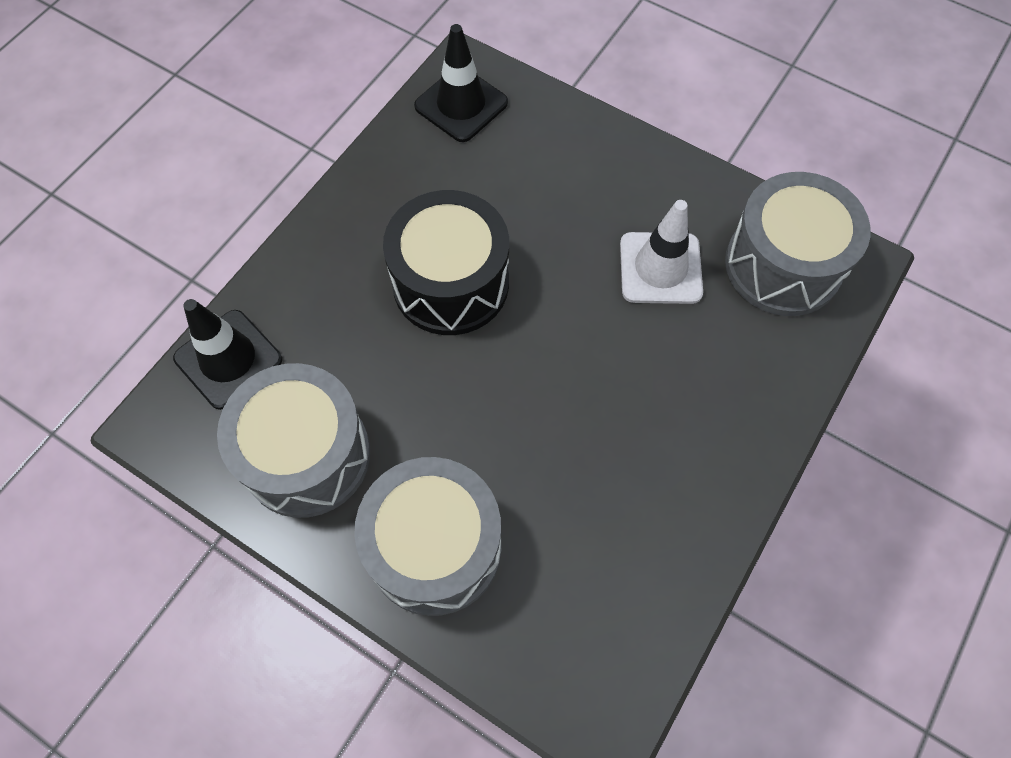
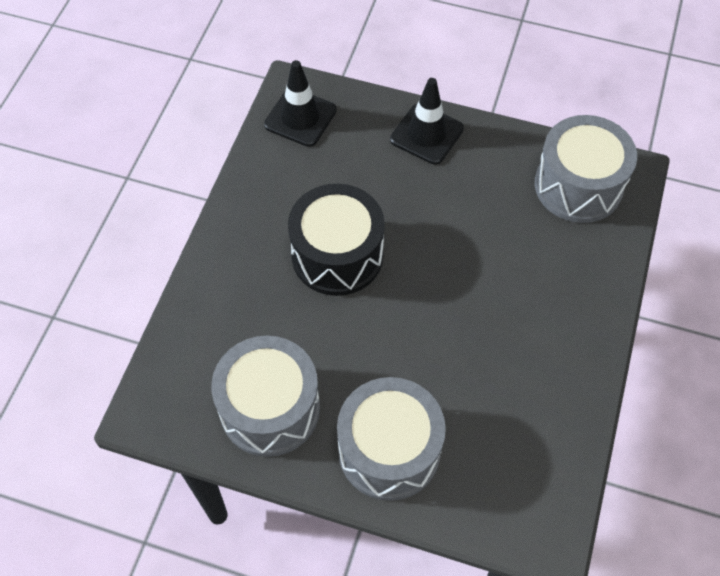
camera: 15 degrees left, 5 degrees down
(228, 359) = (184, 352): black traffic cone -> black traffic cone (426, 134)
(660, 268) = (490, 208): white traffic cone -> none

